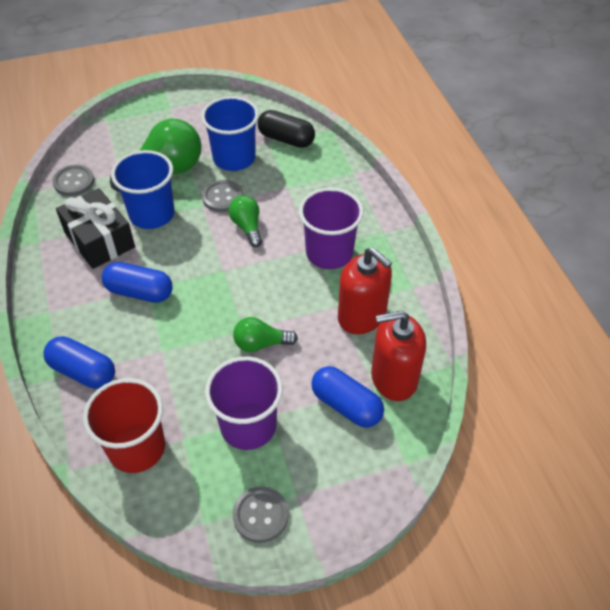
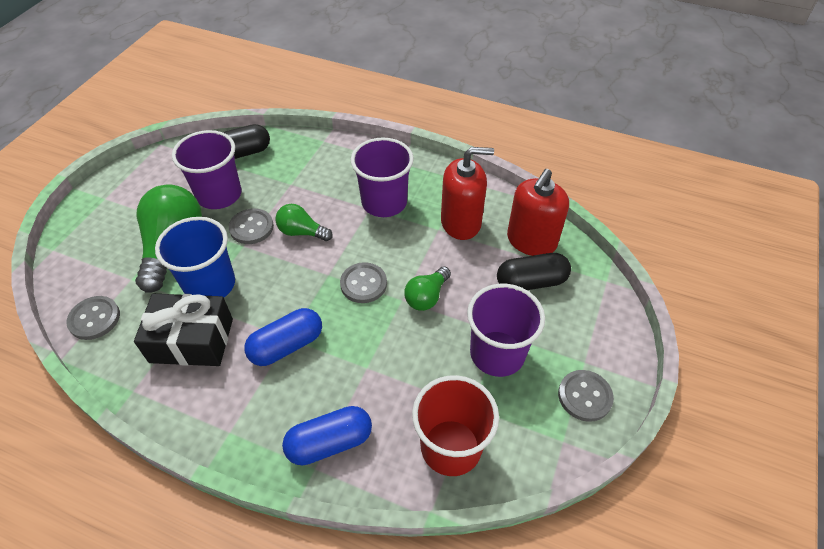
camera: 50 degrees left, 0 degrees up
(234, 158) = (219, 195): blue cup -> purple cup
(235, 296) = (363, 284): none -> grey button
(346, 405) = (531, 282): blue capsule -> black capsule

